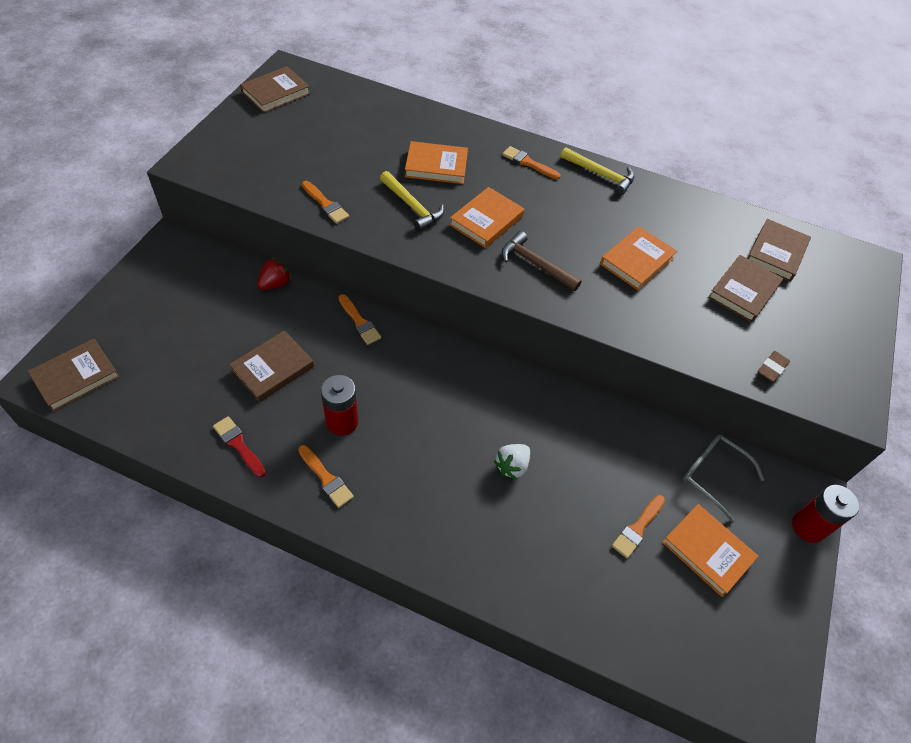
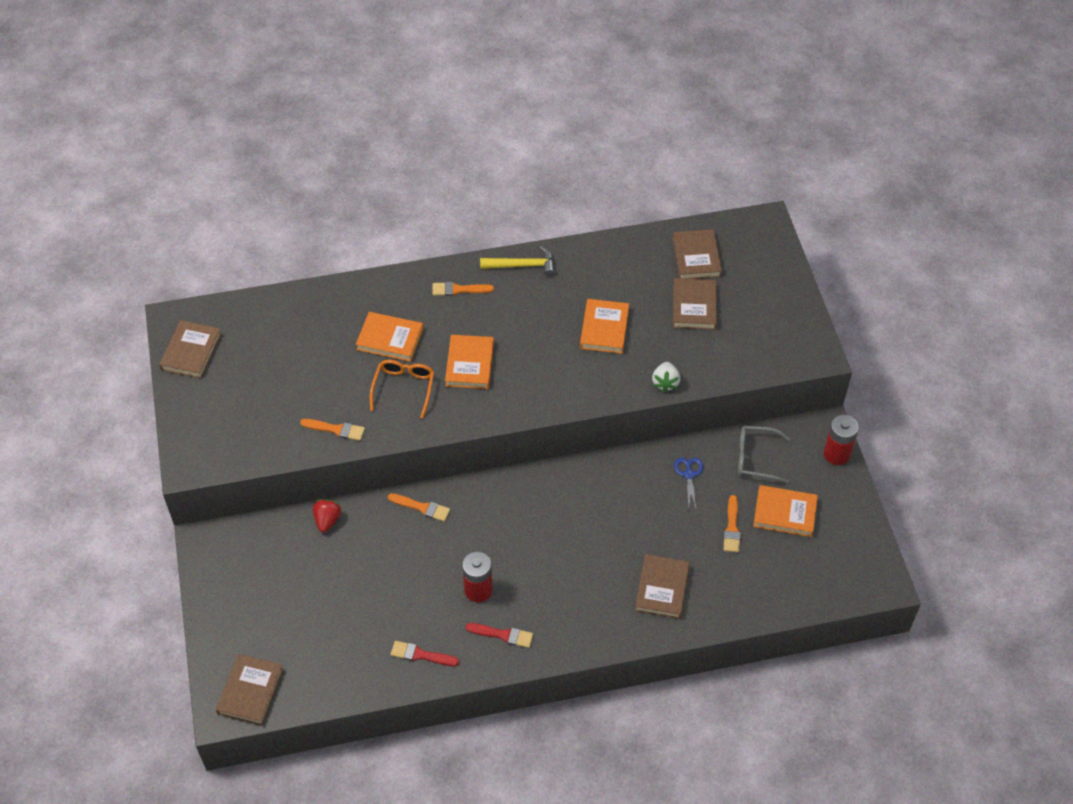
camera: 30 degrees left, 0 degrees up
(273, 368) = (391, 586): brown book -> brown book (662, 588)
(326, 478) = (503, 635): orange brush -> red brush
(412, 207) = (404, 388): yellow hammer -> orange glasses
(436, 166) = (390, 339): orange book -> orange book turned 45 degrees clockwise
(512, 466) = (620, 541): white strawberry -> white strawberry (665, 383)
(535, 264) = (535, 378): brown hammer -> none
(630, 447) = (689, 474): none -> blue scissors
(771, 368) = (750, 358): brown eraser -> none

